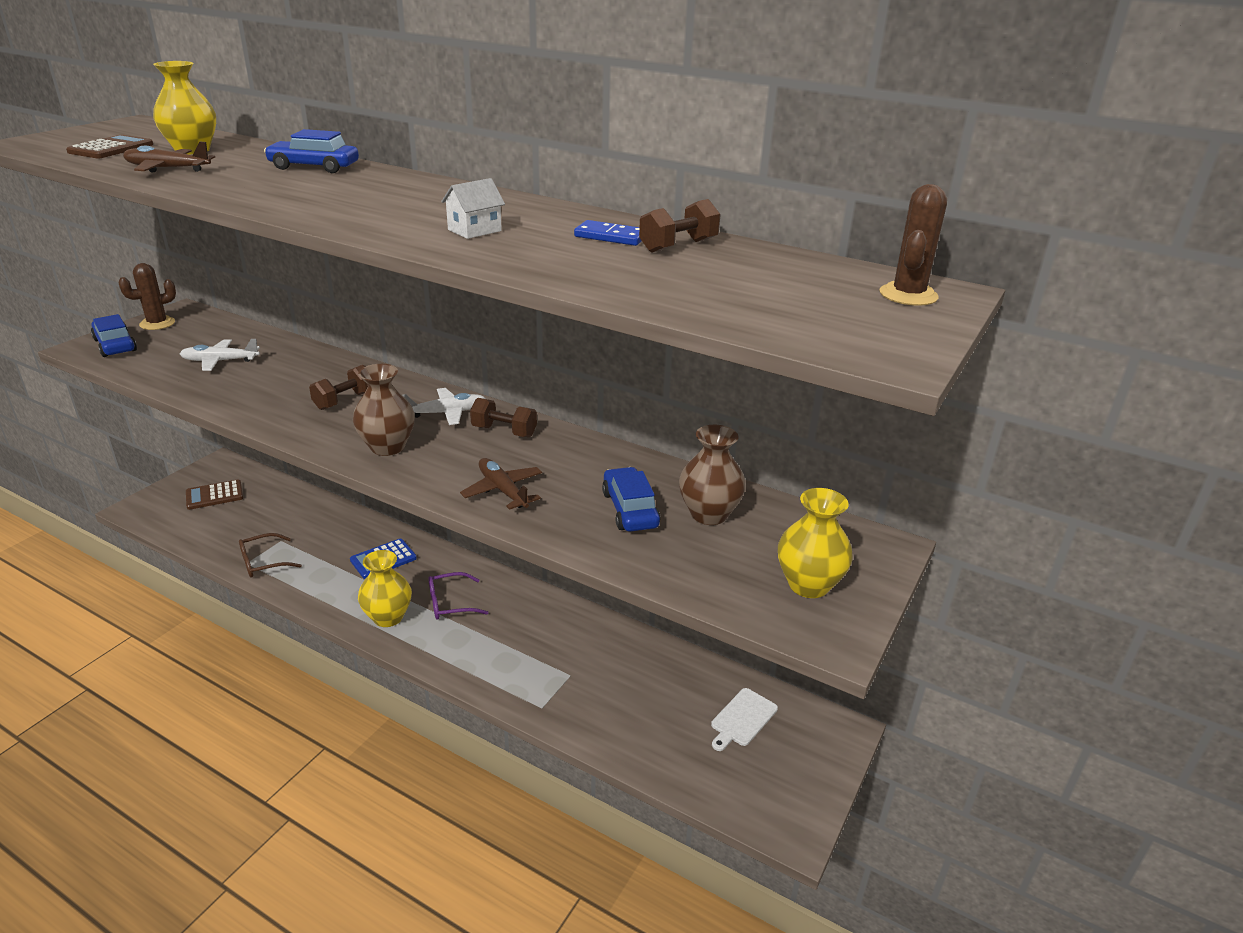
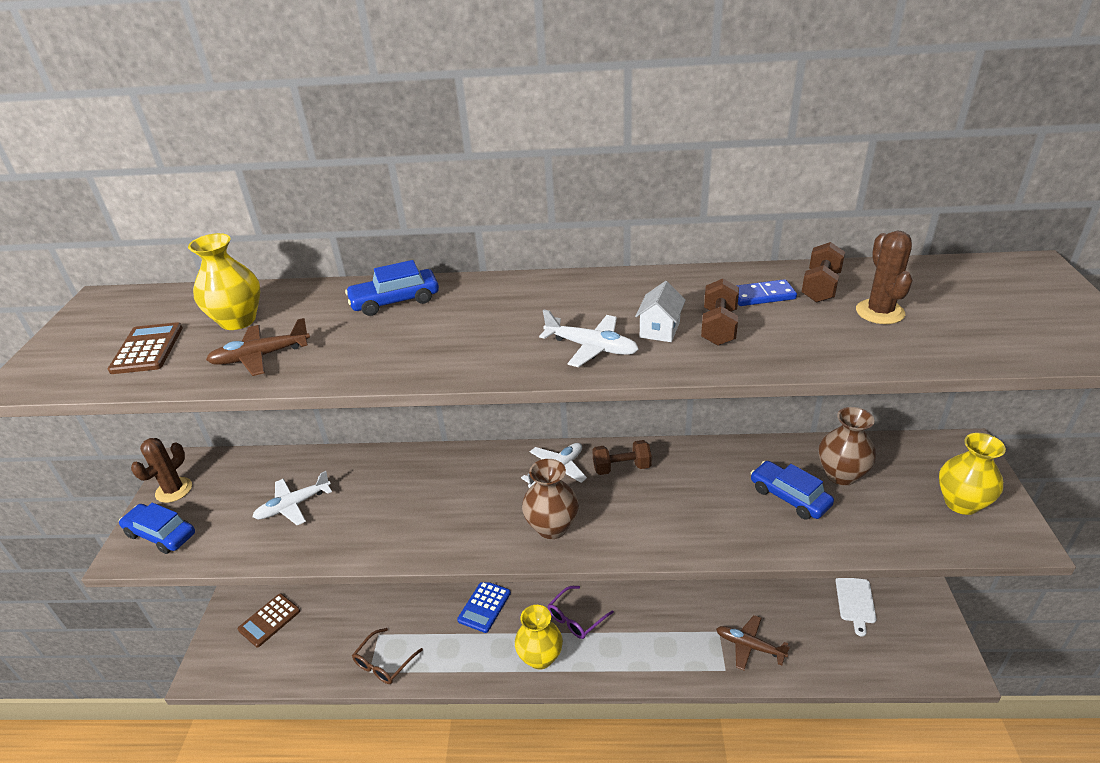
camera: 25 degrees left, 5 degrees up
(344, 400) = (459, 497): brown dumbbell -> brown dumbbell (718, 327)
(397, 224) = (591, 347): none -> white plane
(503, 491) = (687, 525): brown plane -> brown plane (750, 646)
(908, 295) = (1023, 280): brown cactus -> brown cactus (880, 312)

